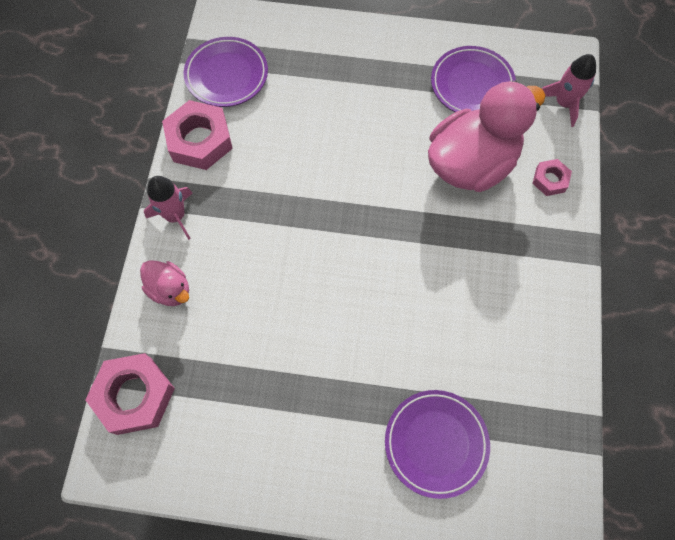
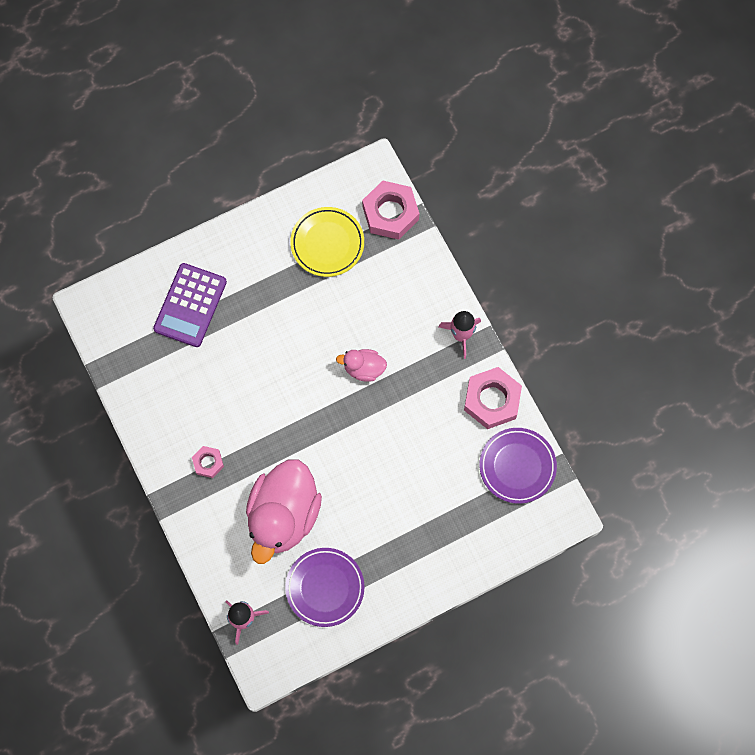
camera: 145 degrees right, 5 degrees up
(170, 289) = (422, 286): pink duck -> pink duck (364, 368)
(230, 409) = (327, 243): none -> yellow plate
(436, 443) = (190, 305): purple plate -> purple calculator
(550, 180) = (218, 540): pink nut -> pink nut (208, 463)

